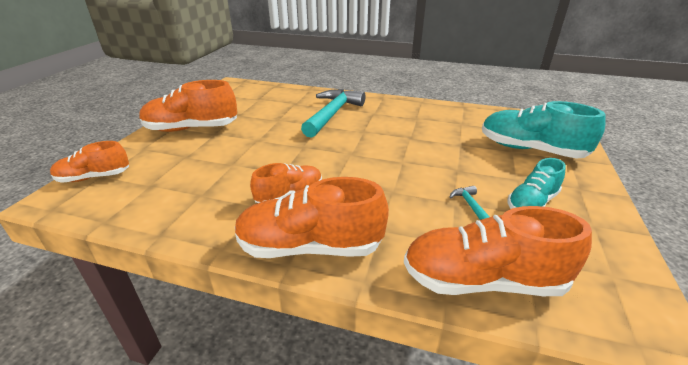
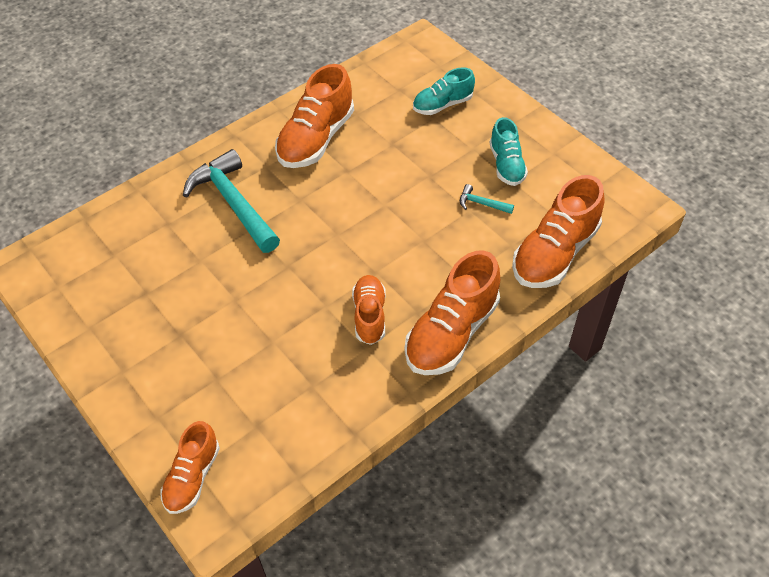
camera: 55 degrees left, 20 degrees up
(192, 129) = (143, 354): orange shoe -> orange shoe (316, 139)
(530, 150) = (442, 105): turquoise shoe -> turquoise shoe, size x0.60

